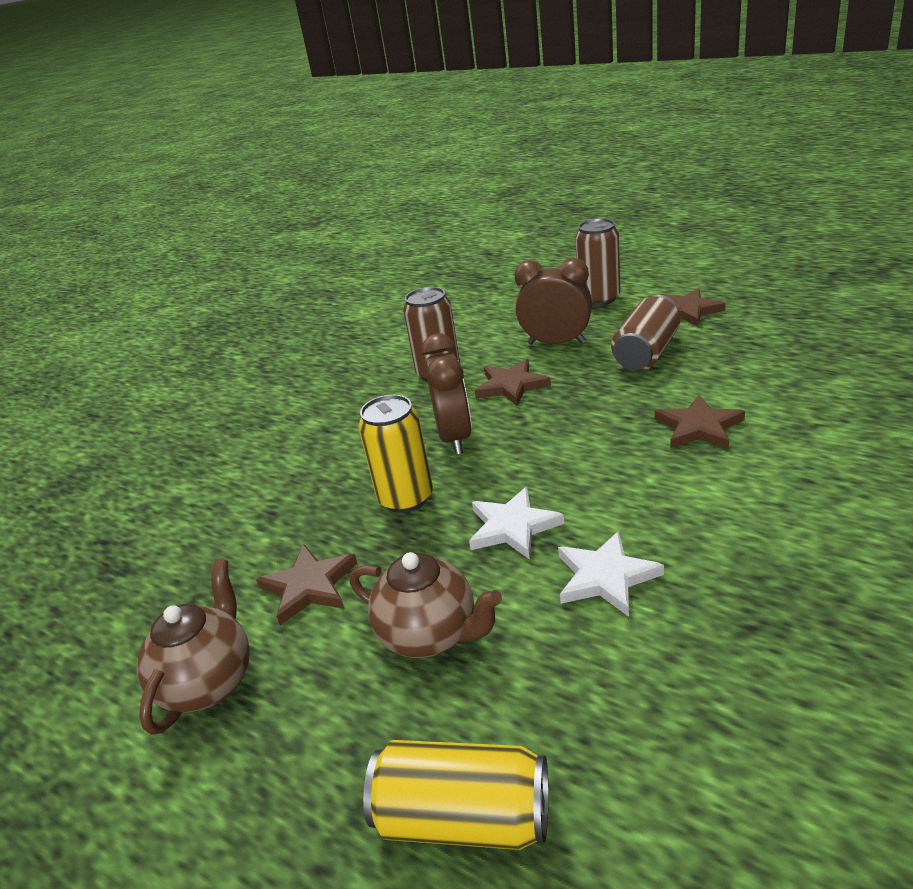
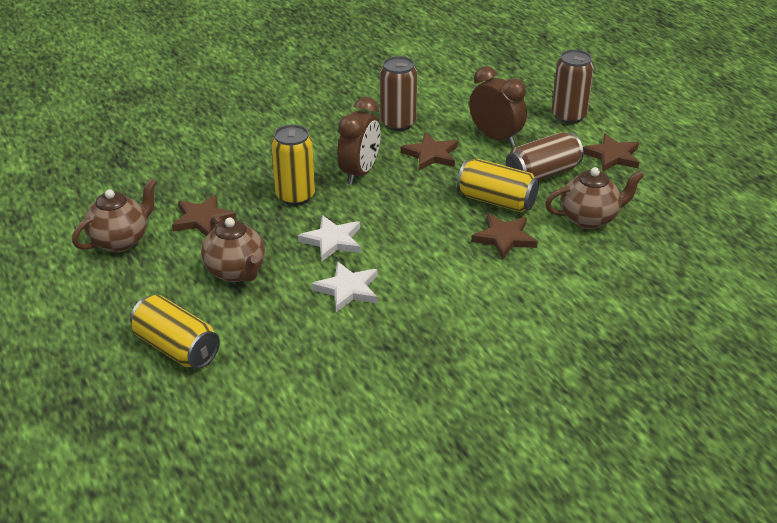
camera: 25 degrees right, 5 degrees up
(638, 396) = (496, 201): none -> yellow can
(751, 370) = (590, 219): none -> brown teapot

